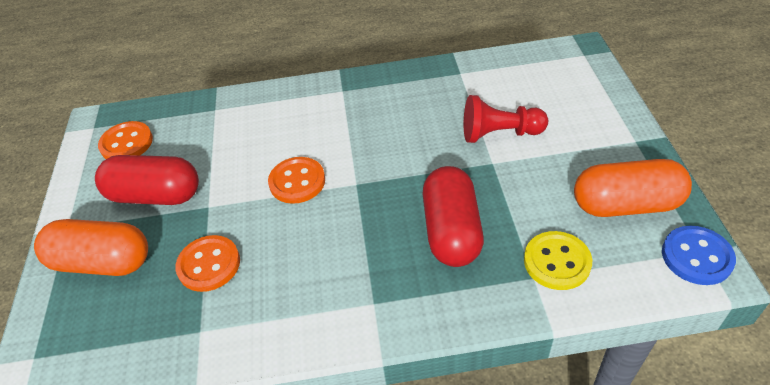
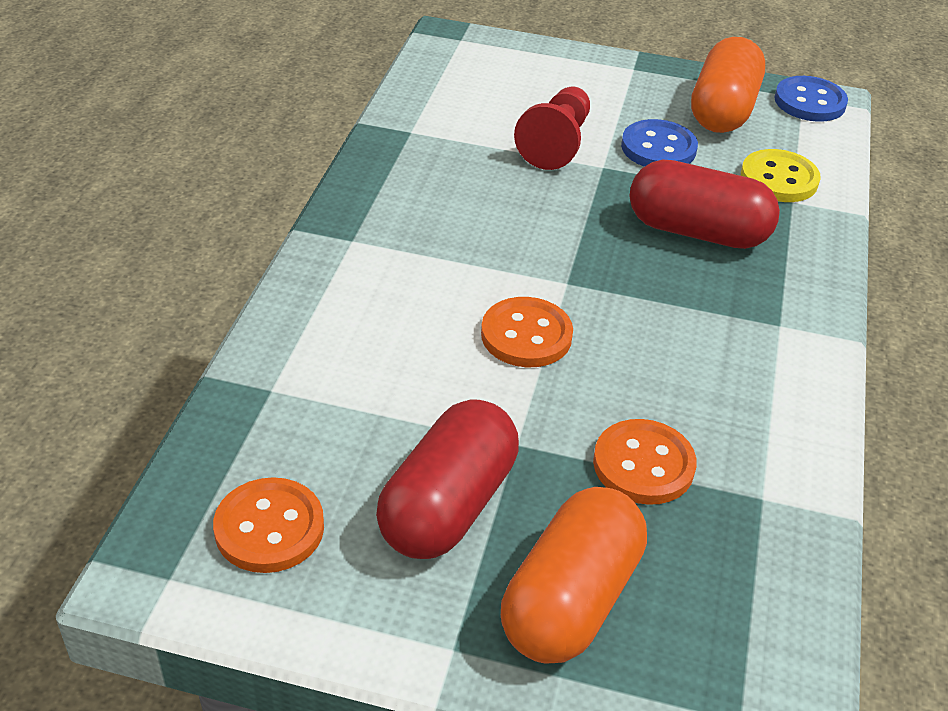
camera: 75 degrees left, 5 degrees down
(539, 183) = (658, 148): none -> blue button

